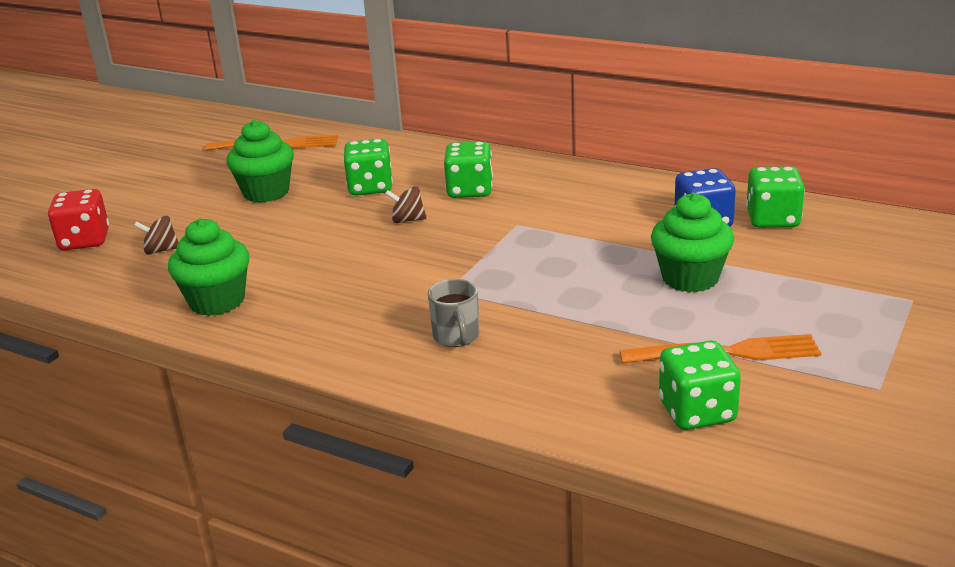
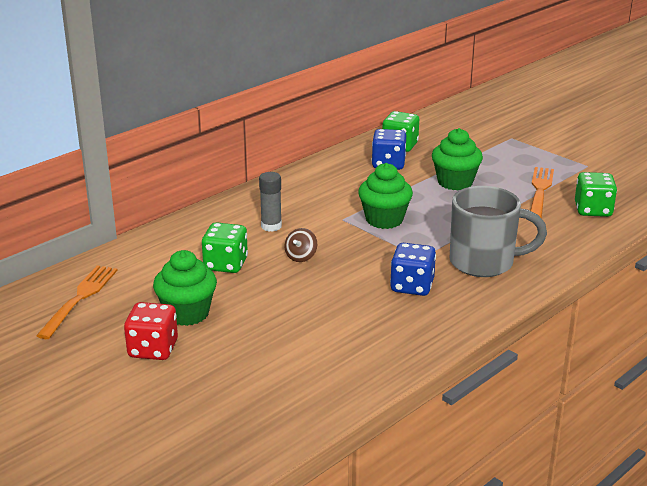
camera: 75 degrees left, 0 degrees up
(84, 241) = (204, 421): red dice -> red dice (153, 349)
(161, 250) = (262, 375): brown spinning top -> none
(217, 301) = (378, 351): green cupcake -> green cupcake (384, 220)
(369, 297) = (412, 286): none -> blue dice
(456, 337) = (484, 262): grey mug -> grey mug, size x2.00
(470, 190) = (271, 226): green dice -> grey glue stick

